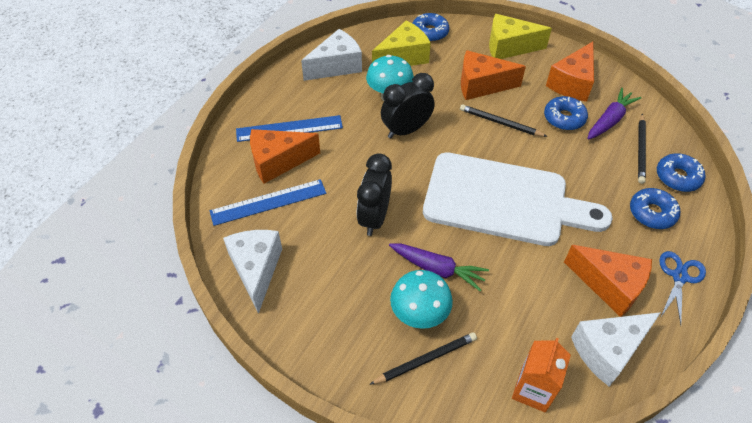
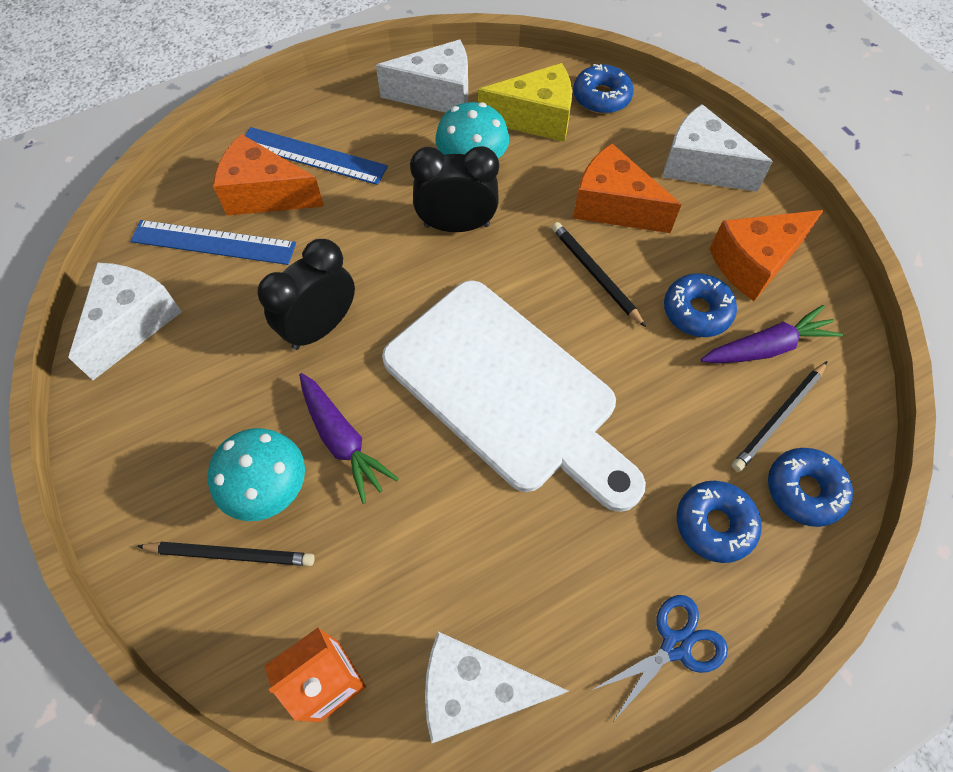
camera: 30 degrees right, 10 degrees up
(509, 47) = (700, 166): yellow cheese -> white cheese
(609, 286) = (557, 597): orange cheese -> none

